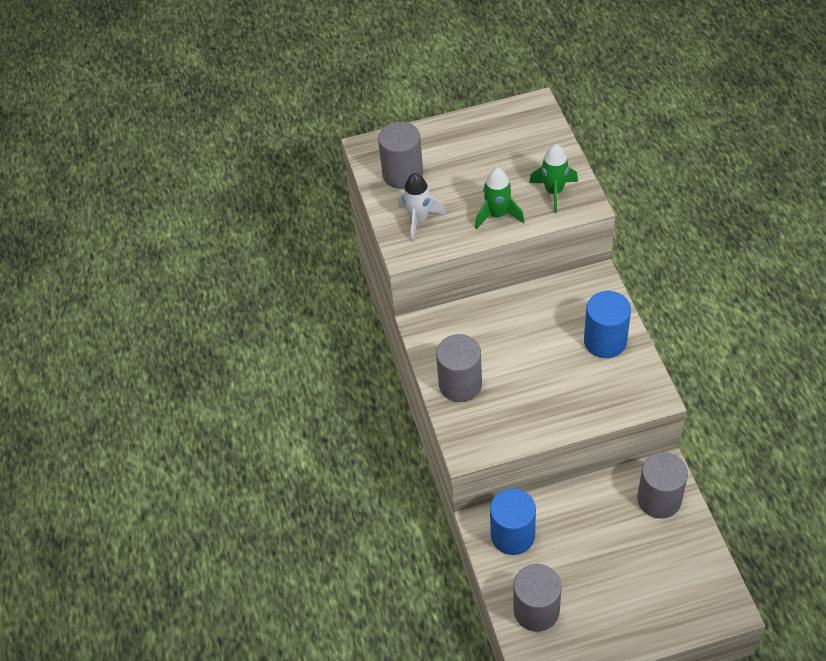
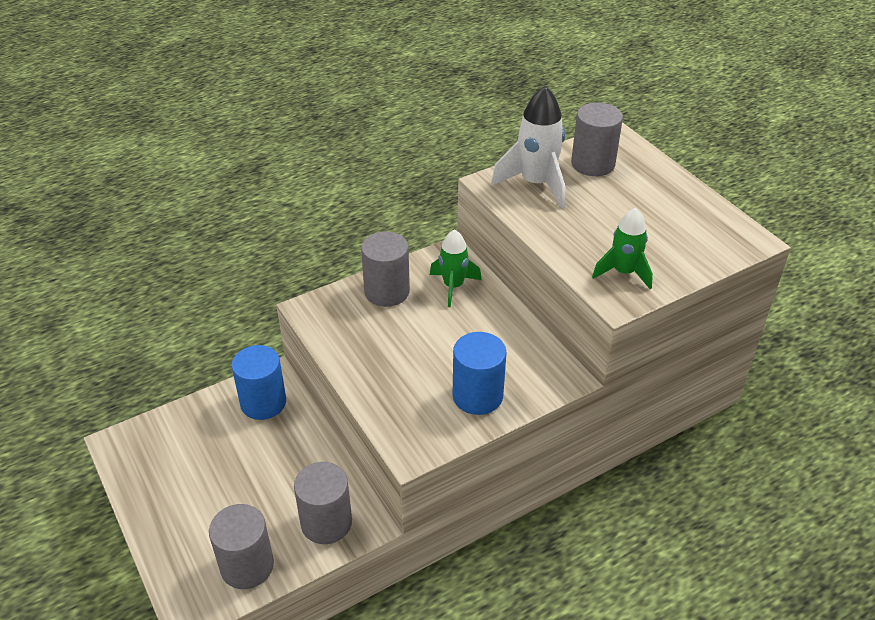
camera: 70 degrees right, 10 degrees down
(419, 220) = (536, 184): white rocket -> white rocket, size x1.51
(497, 215) = (568, 235): green rocket -> green rocket (453, 286)
(536, 610) = (180, 434): grey cylinder -> grey cylinder (247, 566)

